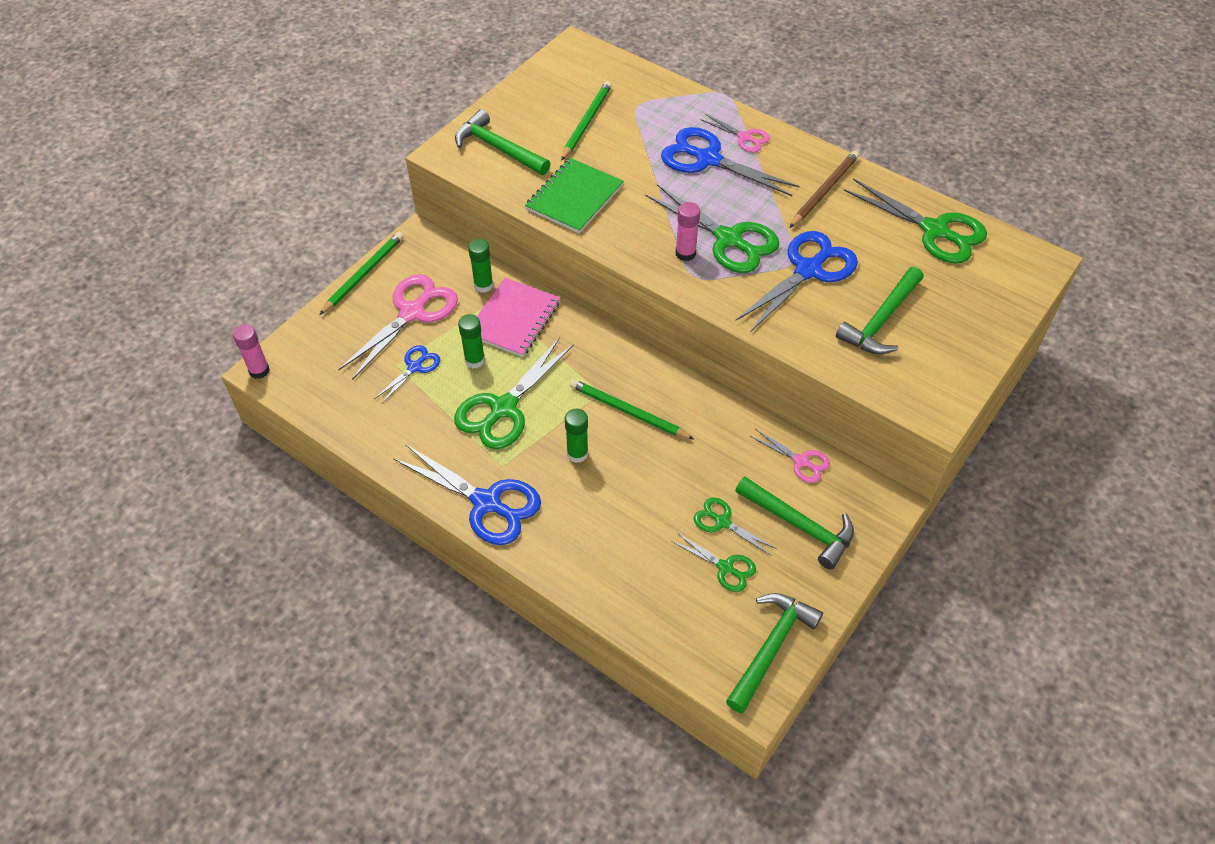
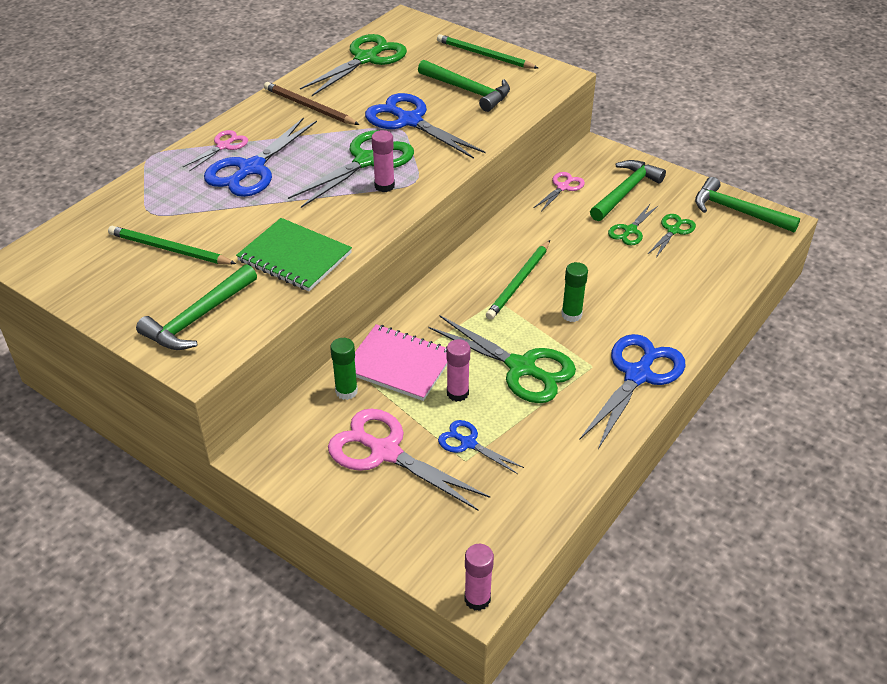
camera: 90 degrees left, 10 degrees down
(363, 274) = (316, 506): green pencil -> green pencil (484, 55)
(475, 360) = (457, 393): green glue stick -> pink glue stick

